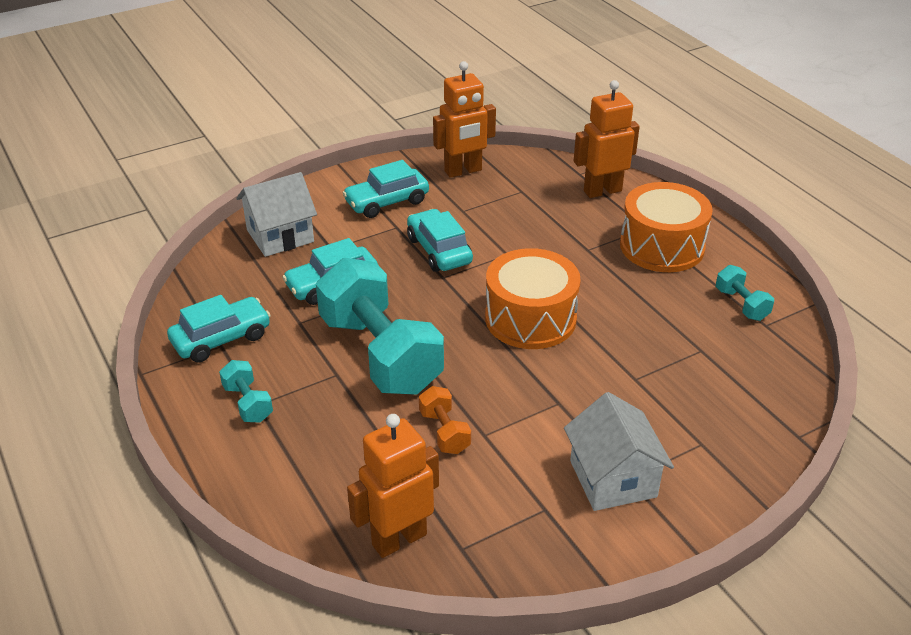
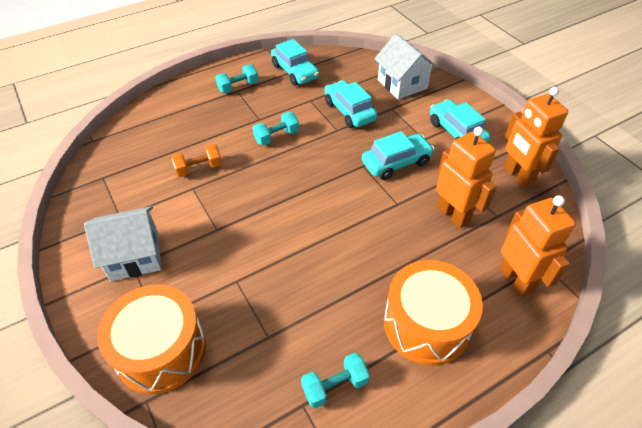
camera: 90 degrees right, 10 degrees up
(380, 354) = (276, 137): turquoise dumbbell -> turquoise dumbbell, size x0.43
(399, 539) = (118, 151): orange robot -> orange robot (453, 214)
(530, 318) = (313, 216): orange drum -> orange drum (161, 350)

